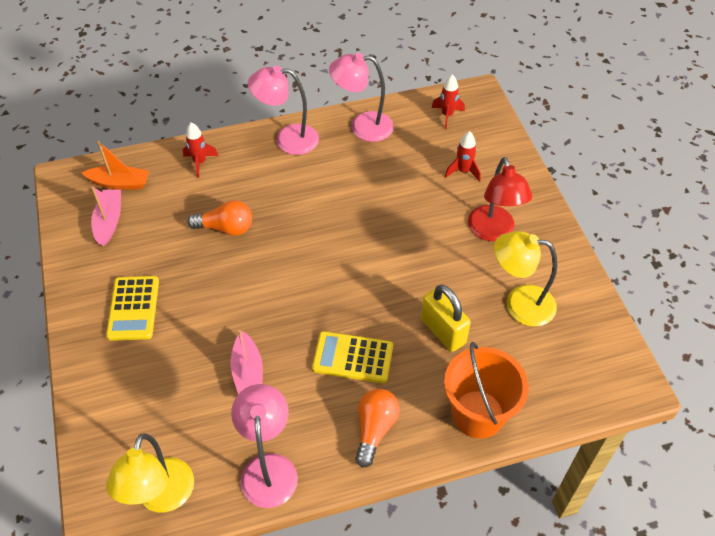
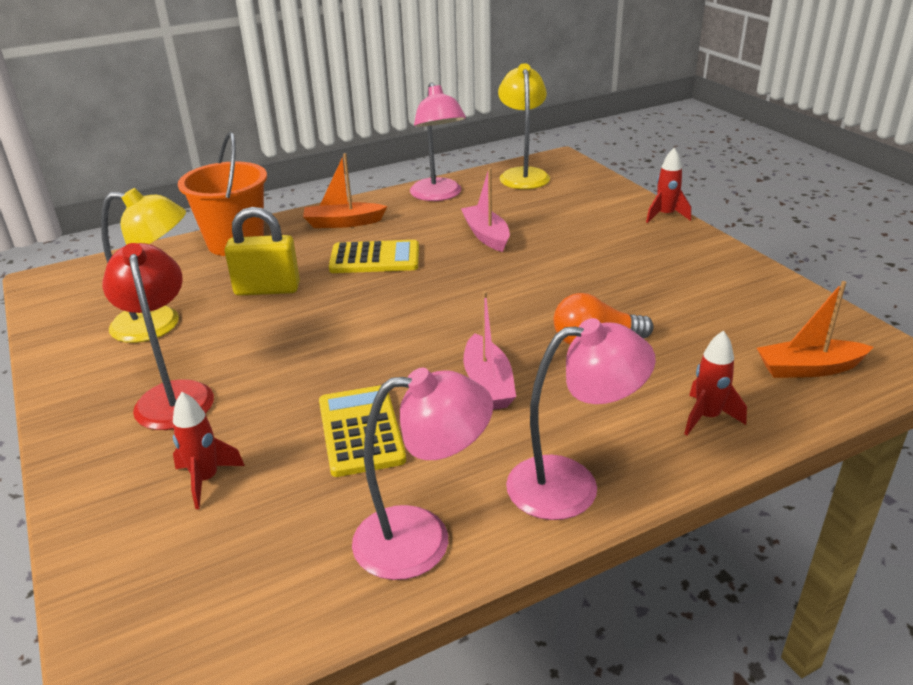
camera: 170 degrees right, 20 degrees down
(109, 221) = (770, 324): pink boat -> pink boat (488, 384)
(133, 308) = (650, 258): yellow calculator -> yellow calculator (361, 431)
(375, 429) = (343, 223): orange light bulb -> orange boat
(443, 331) = (267, 289): yellow padlock -> yellow padlock turned 45 degrees counterclockwise
(447, 115) = (222, 603): red rocket -> red rocket (665, 216)

